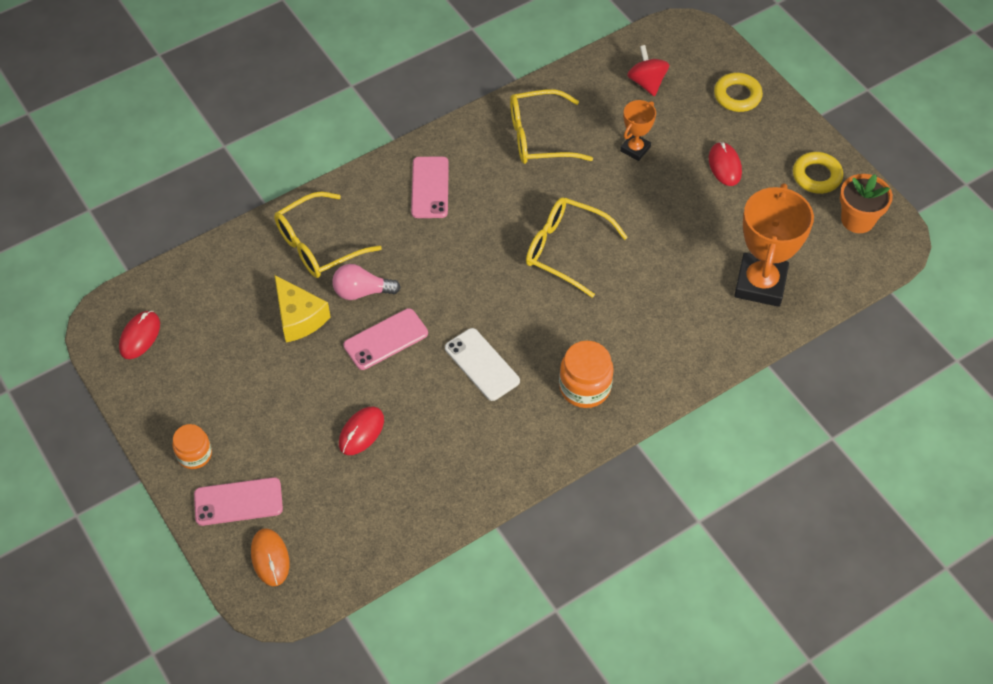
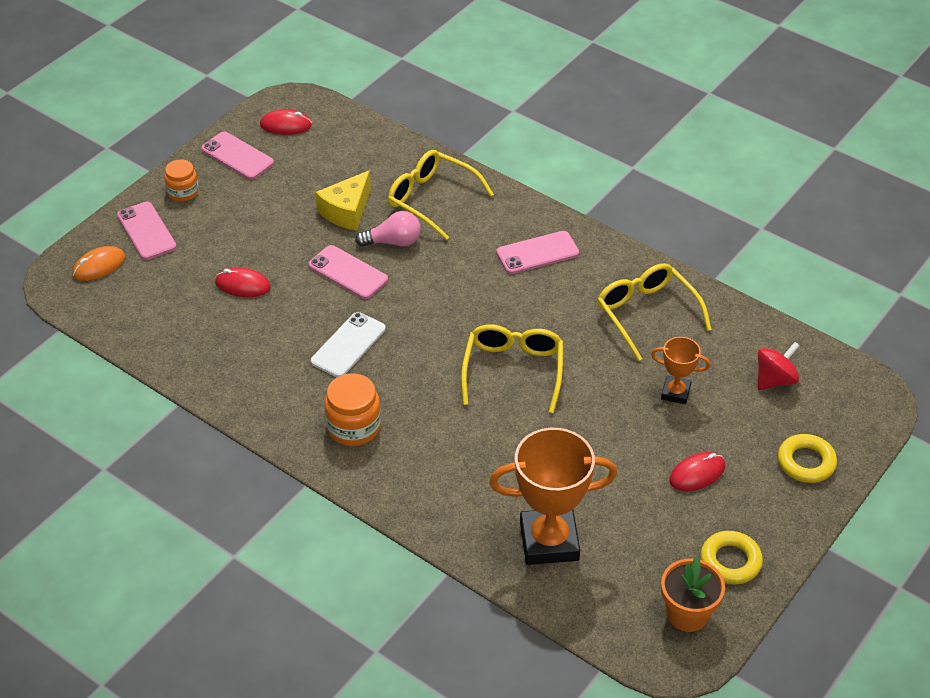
camera: 70 degrees right, 10 degrees down
(164, 391) = (237, 156): none -> pink phone
(362, 292) = (393, 242): pink light bulb -> pink light bulb turned 105 degrees clockwise

